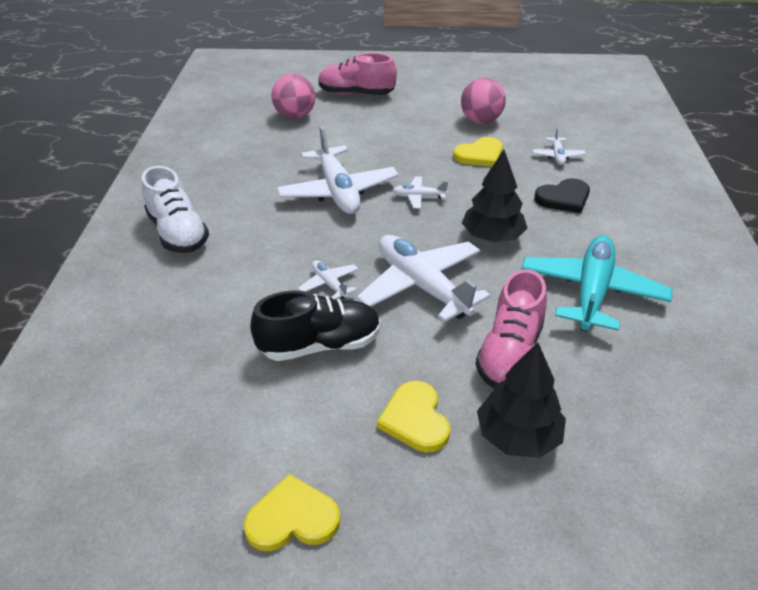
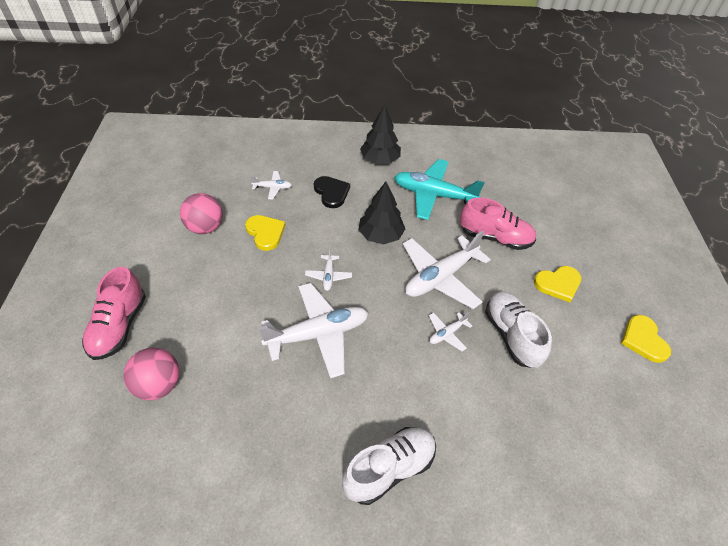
camera: 95 degrees left, 10 degrees up
(320, 345) = (511, 335): black shoe -> white shoe
(517, 436) = (555, 241): black tree -> black tree (380, 159)

